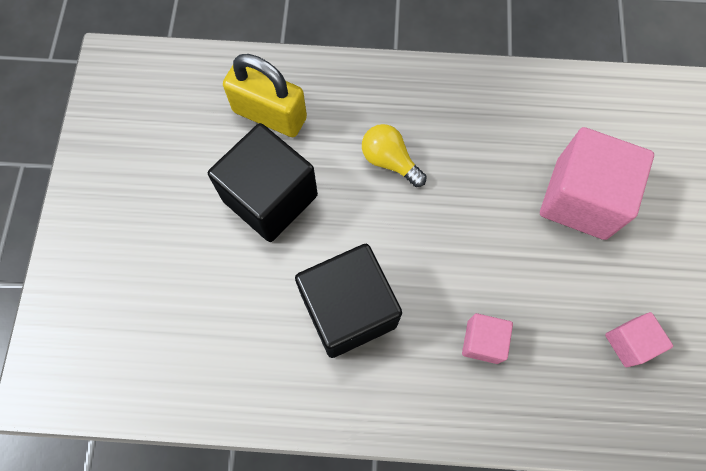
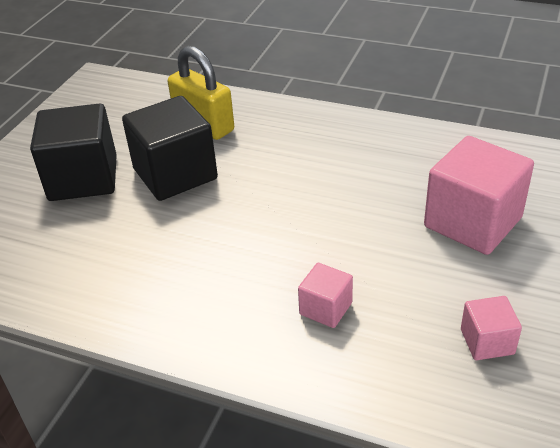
camera: 20 degrees right, 30 degrees down
(348, 310) = (204, 259): black cube -> black cube (83, 178)
(389, 161) = (294, 168): yellow light bulb -> none

